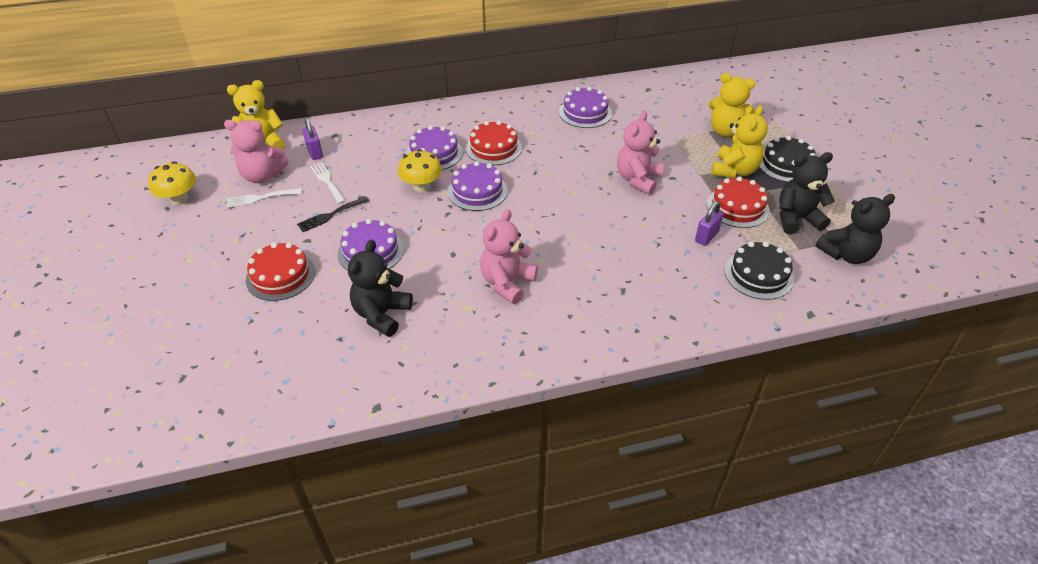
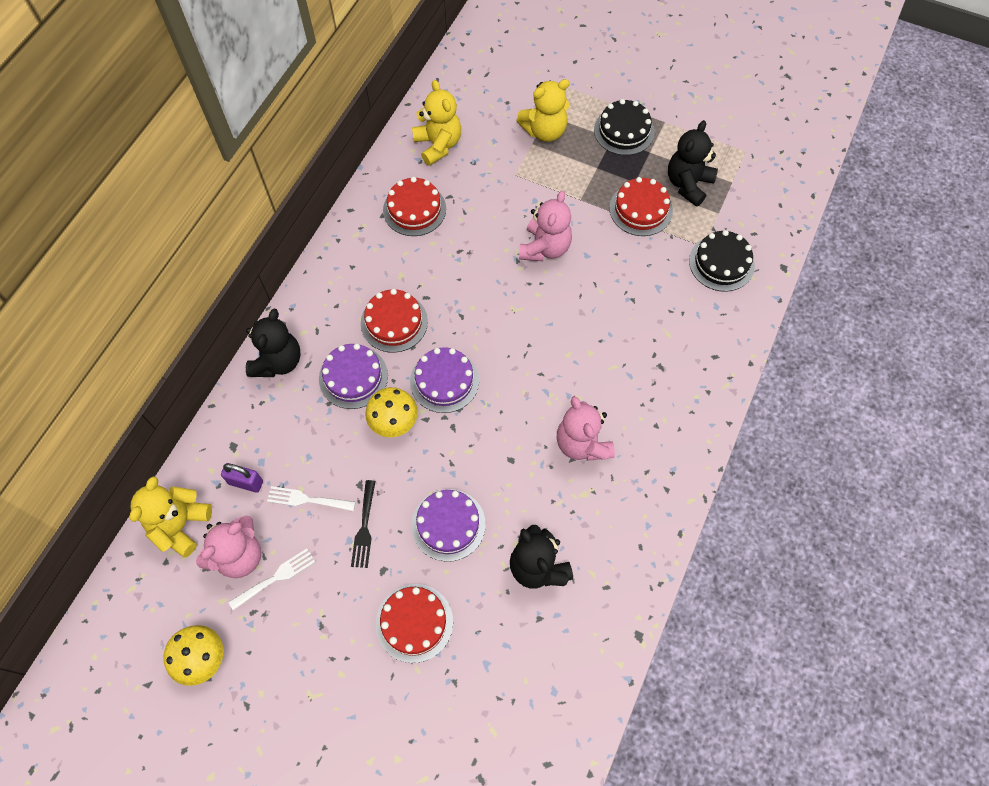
camera: 50 degrees left, 20 degrees up
(260, 198) = (276, 577): white fork -> white fork turned 150 degrees counterclockwise
(585, 112) = (414, 209): purple cake -> red cake
(638, 179) = (545, 248): pink teddy bear -> pink teddy bear turned 135 degrees counterclockwise
(706, 236) = (654, 260): purple padlock -> none
(734, 170) = (598, 171): yellow teddy bear -> yellow teddy bear (438, 145)
(846, 254) = (749, 190): black teddy bear -> black teddy bear (278, 361)

